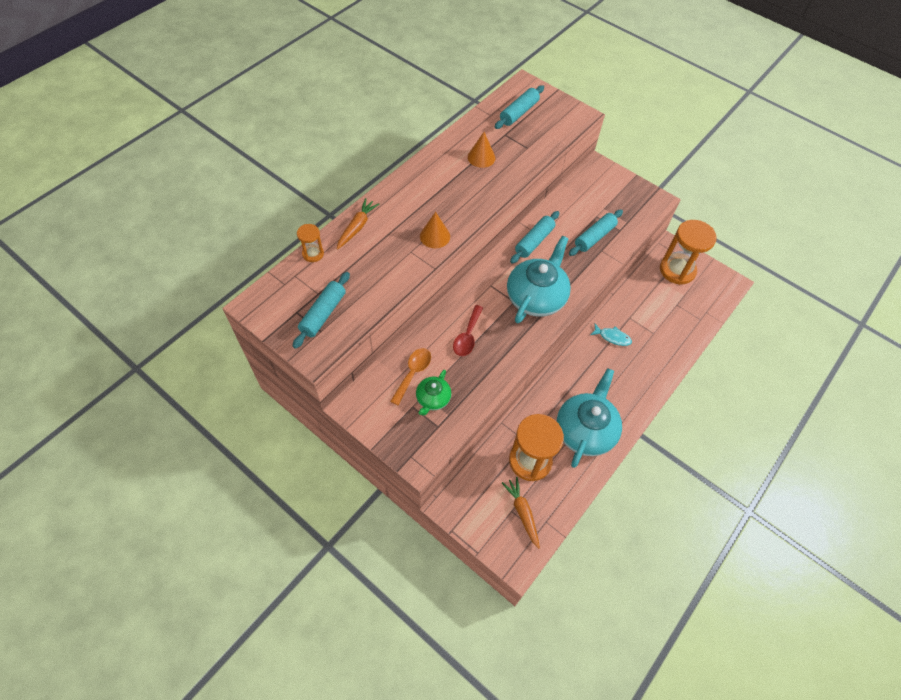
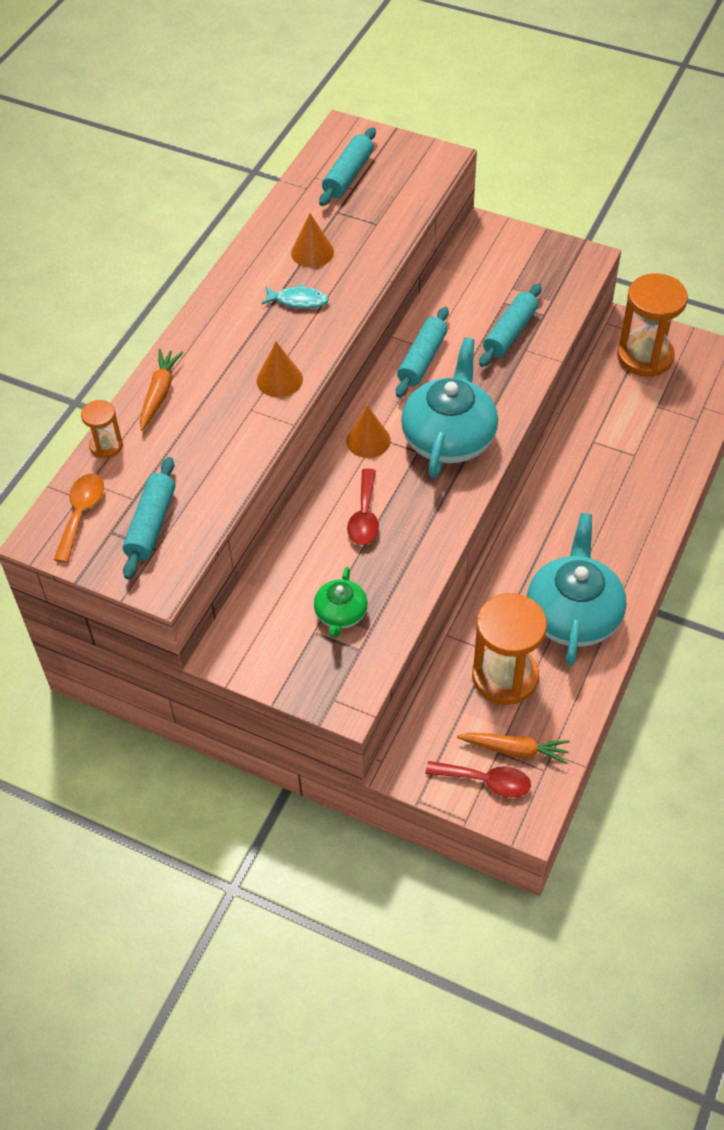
camera: 10 degrees left, 5 degrees down
(413, 373) = (300, 586): orange spoon -> orange spoon (81, 514)
(484, 286) = (368, 440): none -> orange cone
(498, 529) = (486, 781): none -> red spoon
(522, 513) = (514, 750): orange carrot -> orange carrot turned 135 degrees clockwise
(612, 337) = (576, 475): turquoise fish -> turquoise fish (298, 301)

